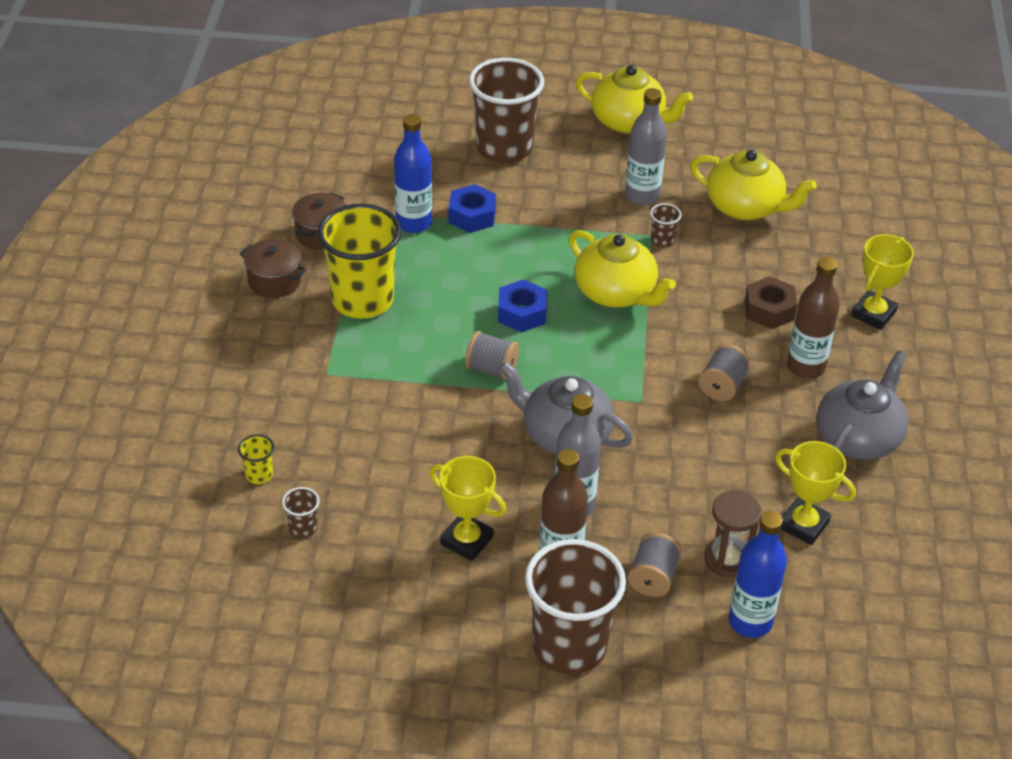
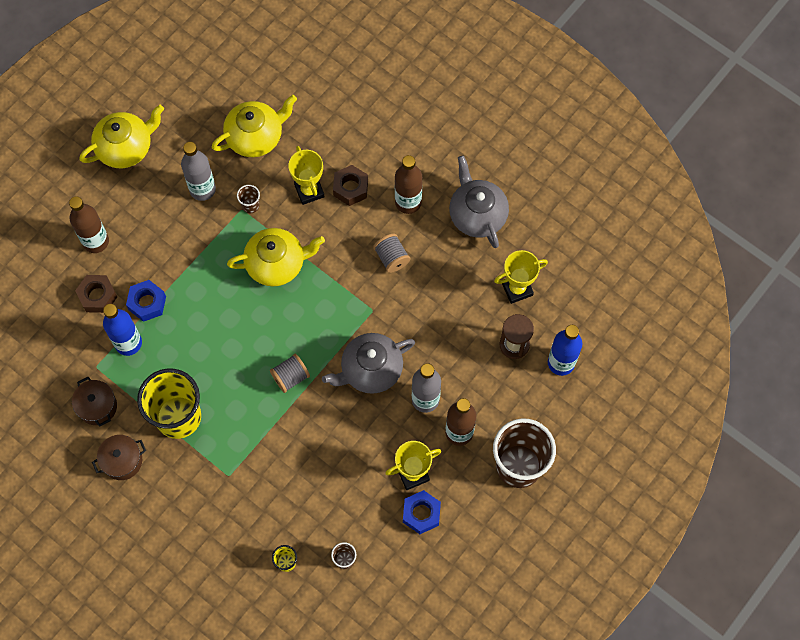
camera: 55 degrees left, 25 degrees up
(445, 177) = (97, 296): none -> brown nut
(504, 148) = (96, 241): brown cup -> brown bottle
(522, 313) = (256, 329): blue nut -> blue nut (421, 513)
(653, 578) = (502, 392): grey spool -> none
(873, 314) = (393, 134): yellow trophy -> yellow trophy (309, 191)

